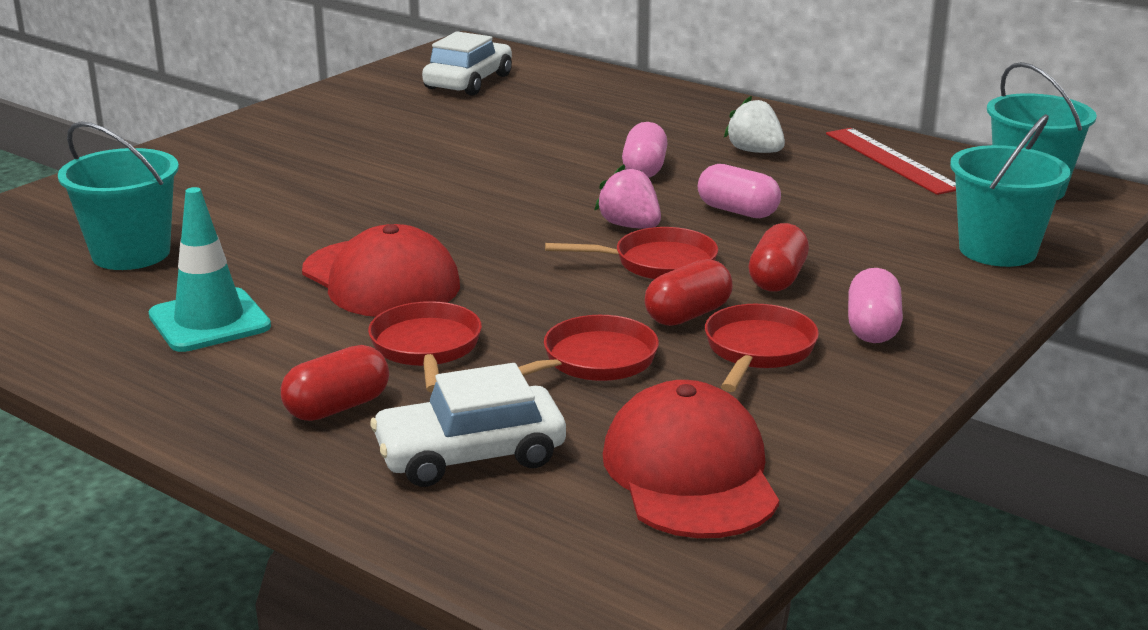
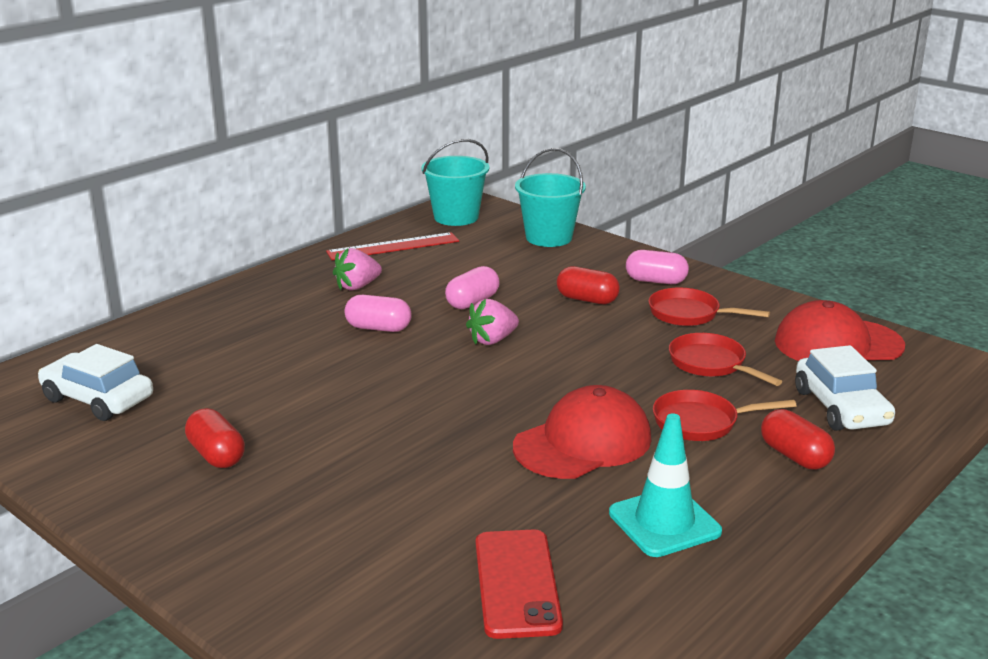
camera: 85 degrees left, 0 degrees up
(131, 253) = (516, 583): turquoise bucket -> red phone
(657, 263) = (560, 335): red pan -> none
(688, 315) = (641, 330): red capsule -> red capsule (216, 455)
(755, 151) = (357, 286): white strawberry -> pink strawberry

